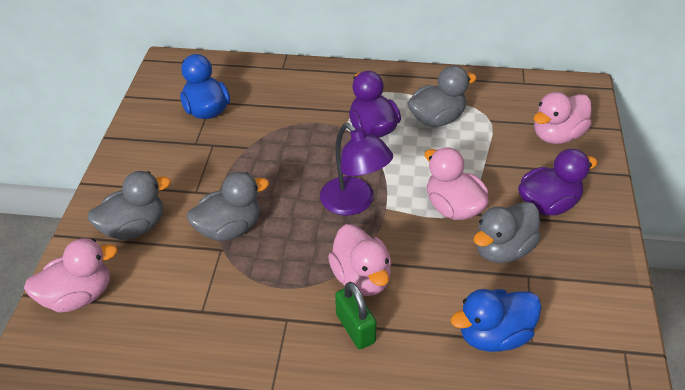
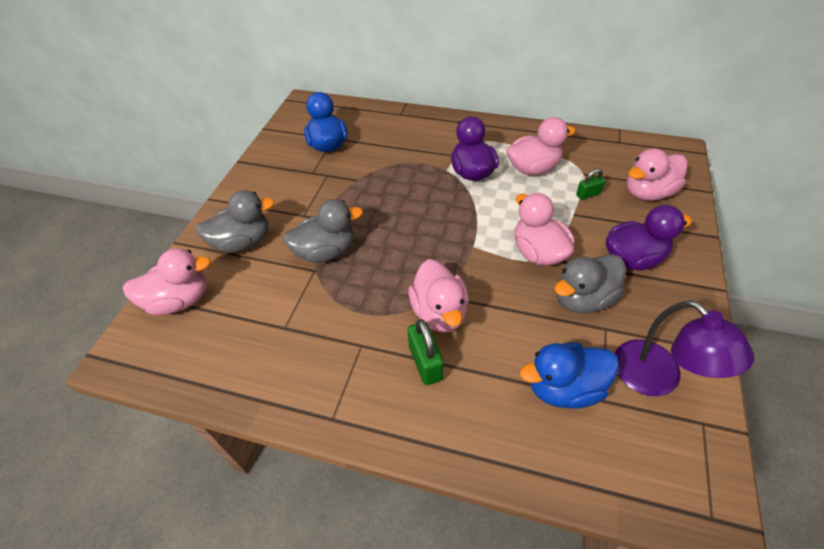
camera: 10 degrees right, 5 degrees up
(354, 203) = (444, 239): purple lamp -> purple lamp (657, 379)
(437, 119) = (533, 168): grey duck -> pink duck
(497, 142) = (588, 194): none -> green padlock

